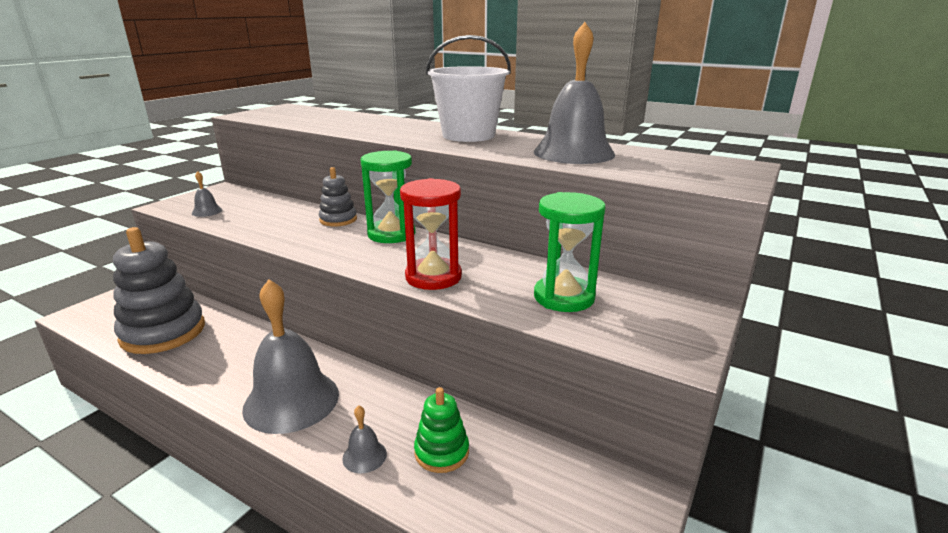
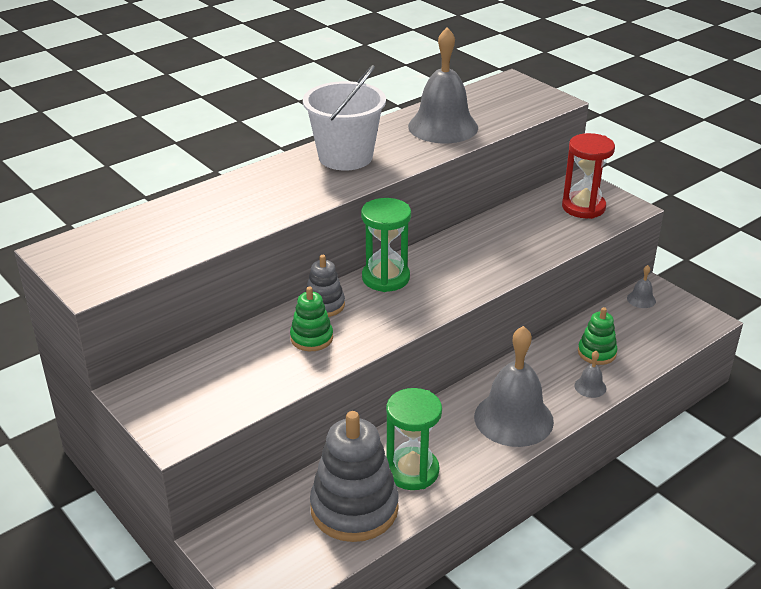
camera: 70 degrees left, 10 degrees up
(207, 211) = (228, 399): grey bell -> grey bell (641, 299)
(288, 223) = (311, 338): none -> green stacking toy
(433, 277) = (490, 270): red hourglass -> red hourglass (583, 207)
(564, 297) = (547, 224): green hourglass -> green hourglass (412, 471)

